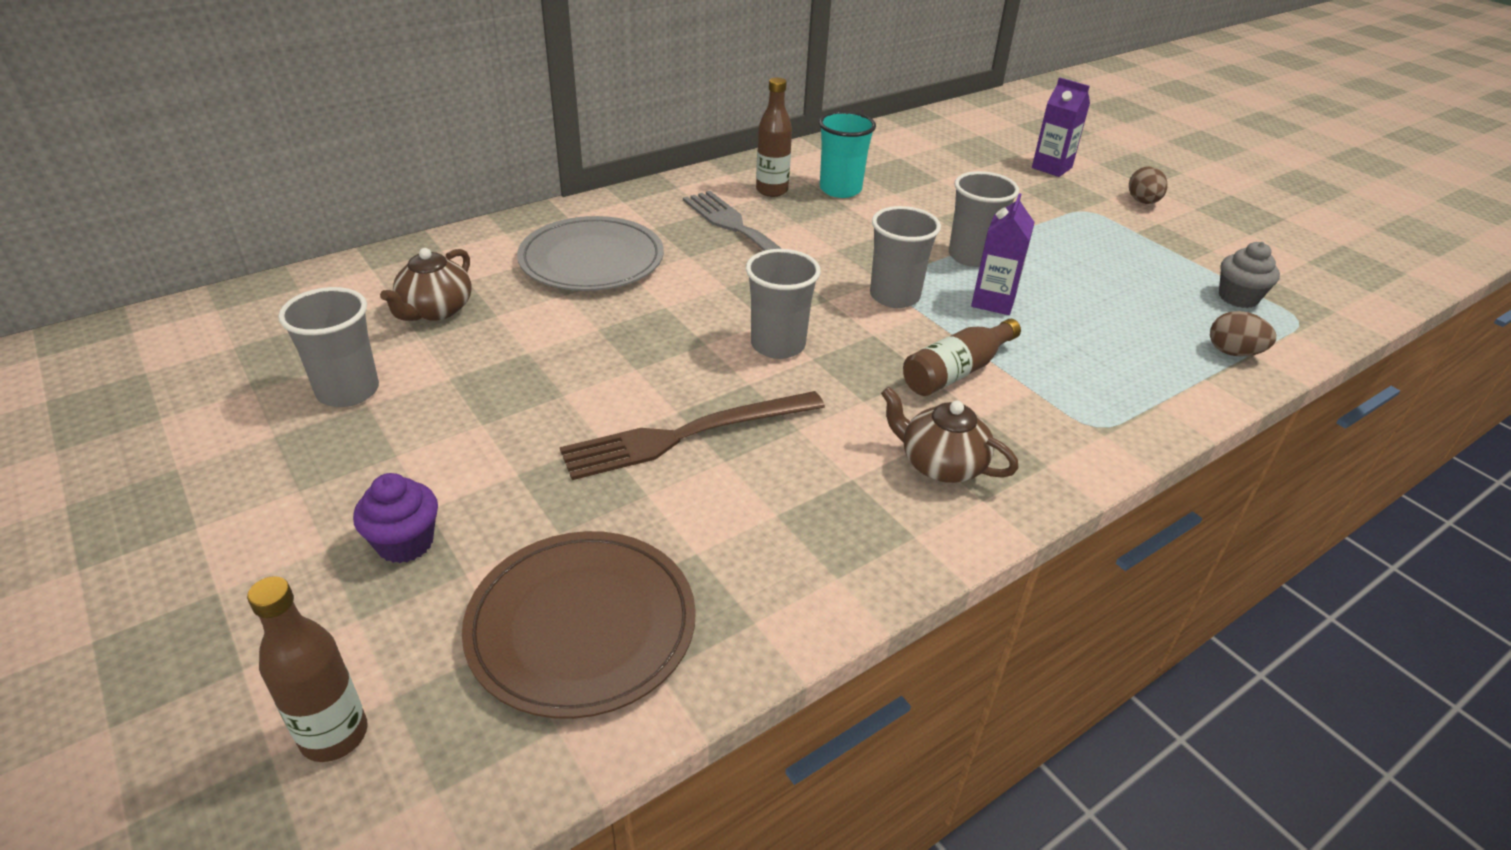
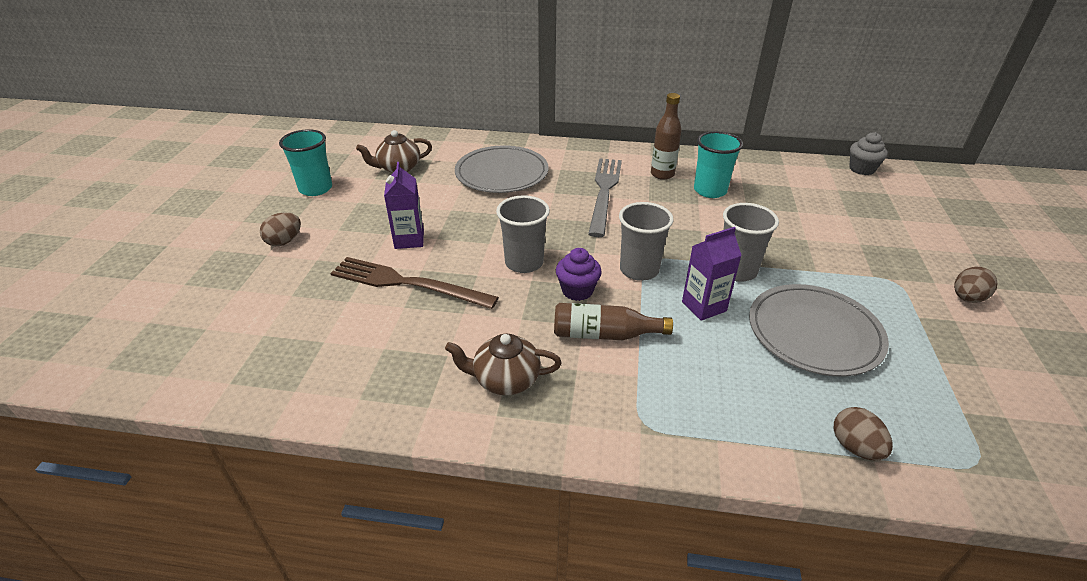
camera: 45 degrees right, 0 degrees up
(334, 735) = (115, 322): brown bottle -> none
(348, 391) = (315, 188): grey cup -> turquoise cup
(405, 543) = (239, 264): purple cupcake -> purple cupcake (577, 290)
(426, 479) = (284, 241): none -> brown egg
(582, 626) = (237, 341): brown plate -> none
(940, 464) = (505, 379): brown teapot -> brown teapot turned 75 degrees counterclockwise
(1051, 168) = (916, 239): purple carton -> purple carton (409, 240)
(1095, 280) = (814, 333): none -> grey plate
(1238, 297) = (938, 412): grey cupcake -> grey cupcake (862, 169)

